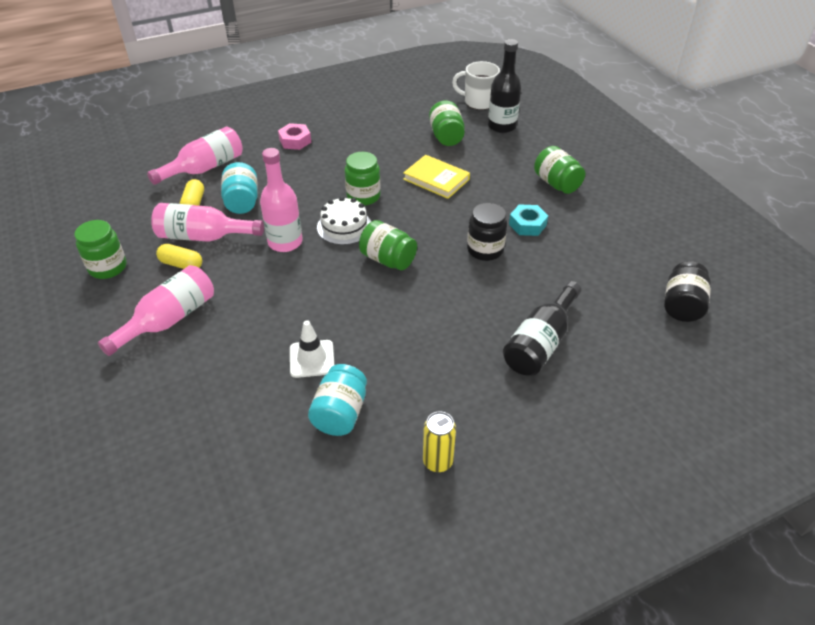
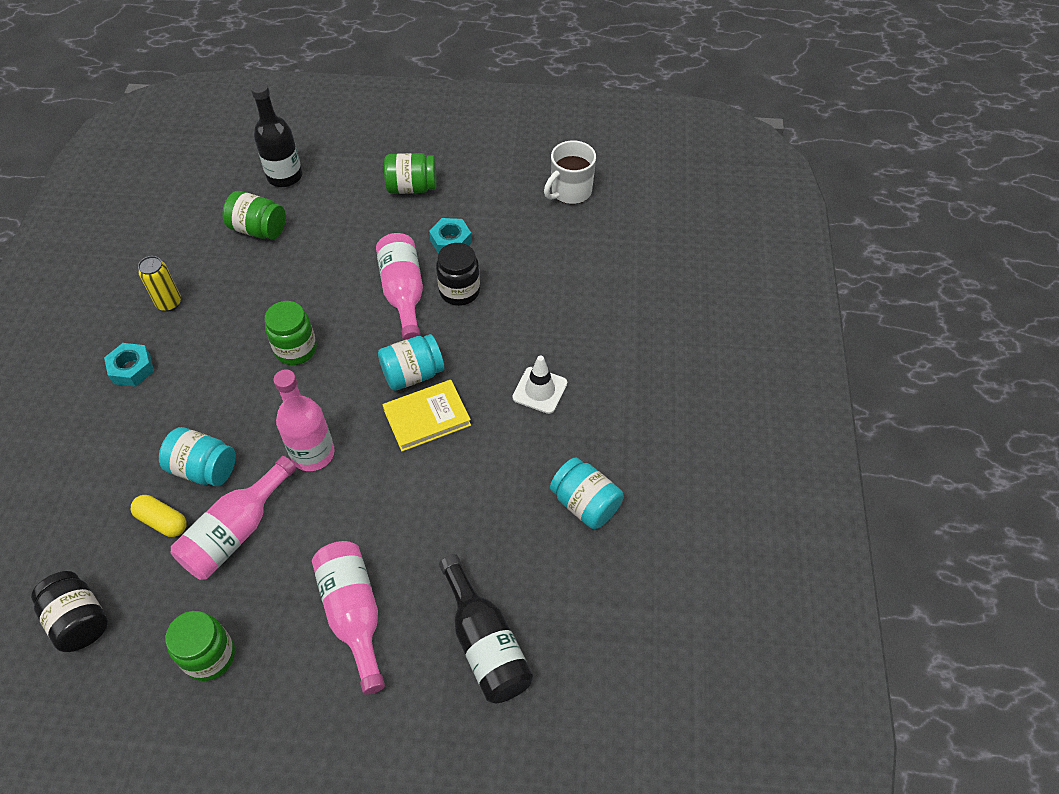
camera: 60 degrees left, 10 degrees up
(181, 264) = (268, 572): yellow capsule -> none
(205, 168) = (98, 485): pink bottle -> pink bottle (403, 293)
(295, 141) = (131, 369): pink nut -> turquoise nut
(312, 359) = (503, 499): white traffic cone -> white traffic cone (540, 390)
(344, 226) = (331, 388): white cake -> none
(388, 259) = (413, 374): green jar -> turquoise jar
(436, 179) = (323, 274): yellow book -> yellow book (427, 417)
(437, 462) = (680, 454): yellow can -> yellow can (169, 303)
(478, 102) = (223, 171): white mug -> white mug (570, 192)
(540, 343) = (601, 315): black bottle -> black bottle (485, 643)
(682, 305) = (625, 200): black jar -> black jar (79, 620)

